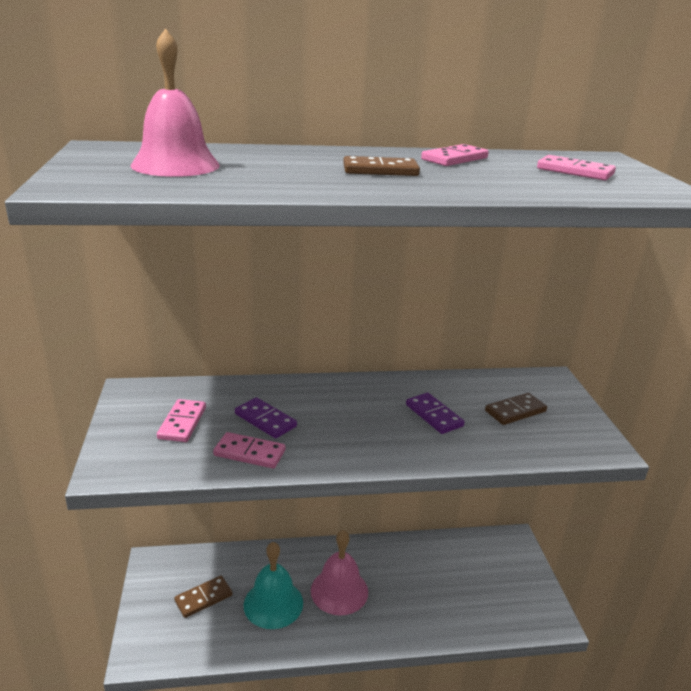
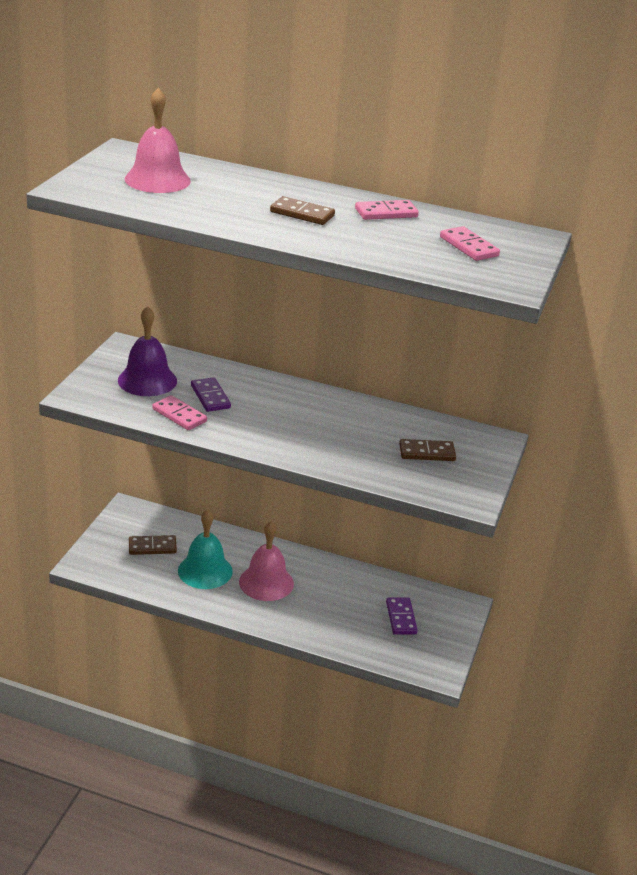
camera: 25 degrees right, 5 degrees up
(182, 423) = (147, 380): pink domino -> purple bell
(434, 415) = (350, 434): purple domino -> purple domino (401, 618)

